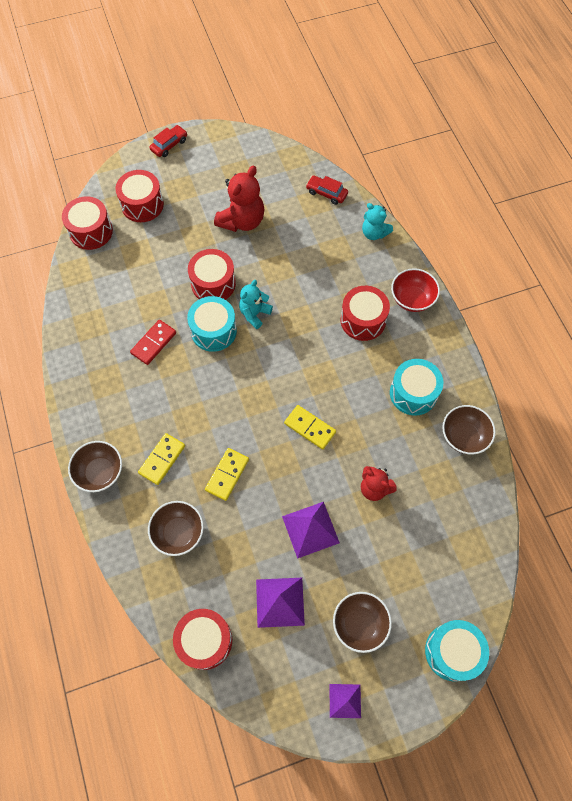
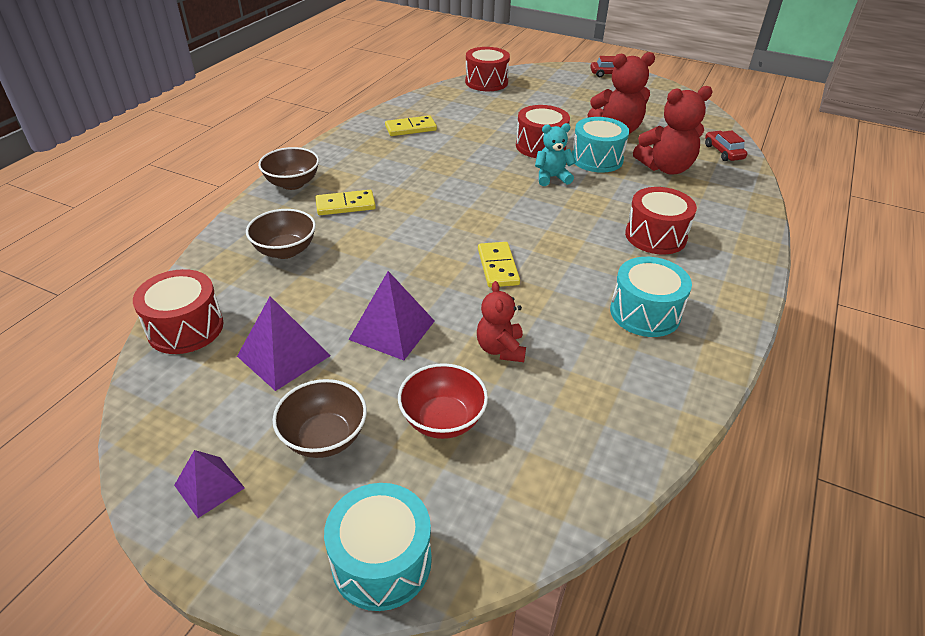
camera: 45 degrees right, 25 degrees down
(142, 205) = (545, 88): red drum -> none
(153, 343) = (443, 148): red domino -> none
(213, 331) = (501, 167): turquoise drum -> turquoise drum (597, 159)
(227, 475) = (379, 246): yellow domino -> yellow domino (410, 128)
(309, 242) = (666, 168): none -> red teddy bear
(374, 233) = (744, 194): turquoise teddy bear -> none
(412, 299) = (733, 252): red bowl -> red bowl (442, 420)
(463, 436) = (664, 383): brown bowl -> none

